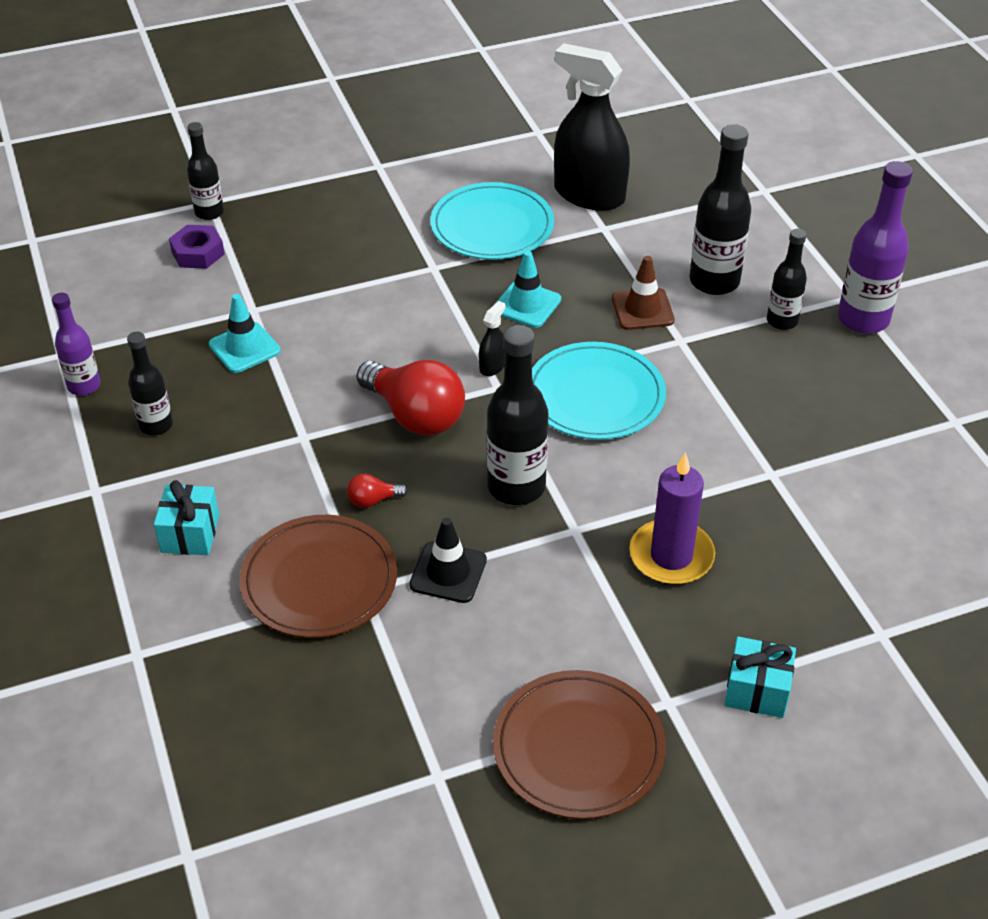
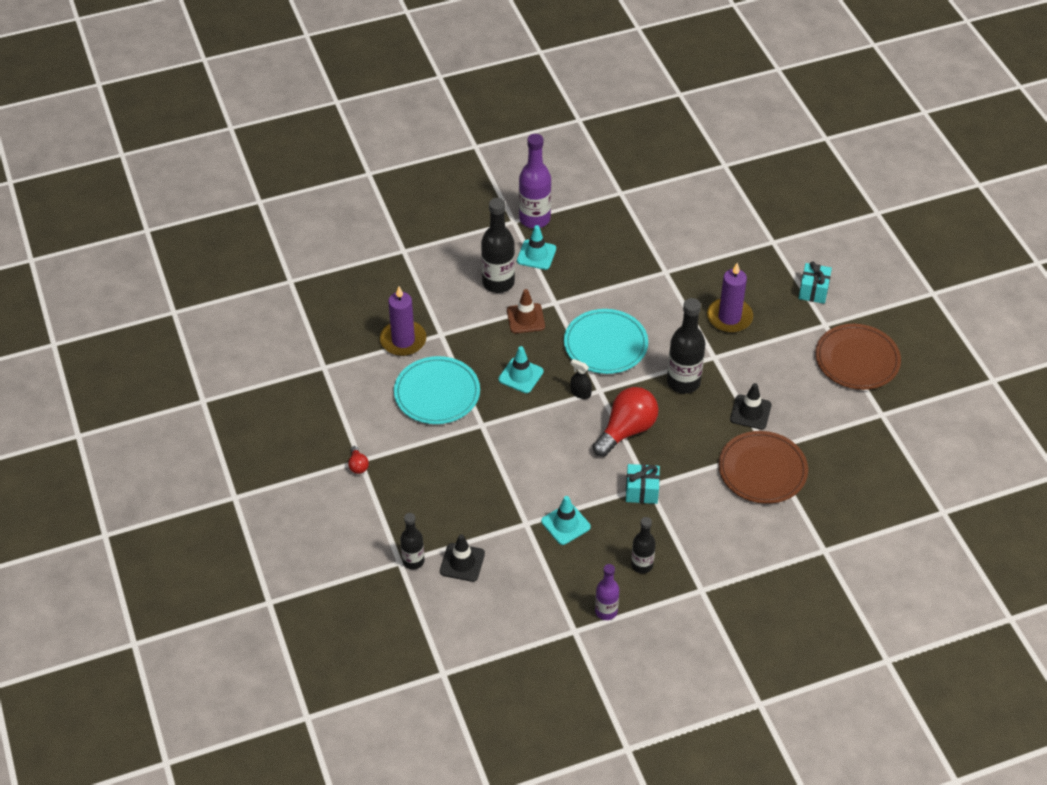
camera: 90 degrees left, 5 degrees up
(190, 534) = (733, 535): turquoise gift -> turquoise gift (642, 491)
(198, 253) = (462, 562): purple nut -> black traffic cone
(373, 500) = (699, 448): red light bulb -> red light bulb (358, 465)
(589, 195) = (403, 340): black spray bottle -> purple candle
(782, 321) = (536, 255): black bottle -> turquoise traffic cone

